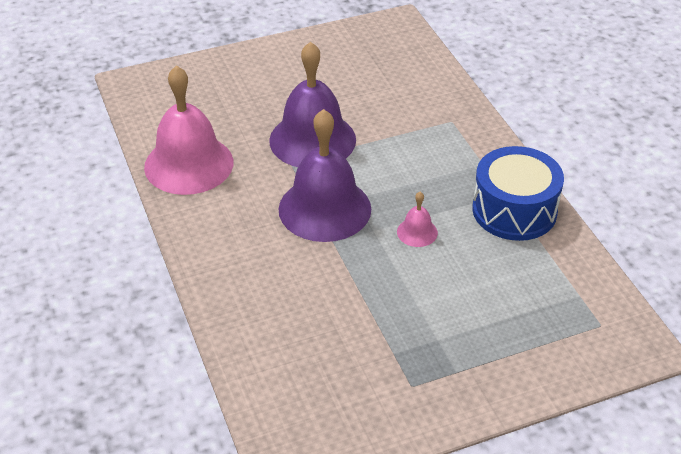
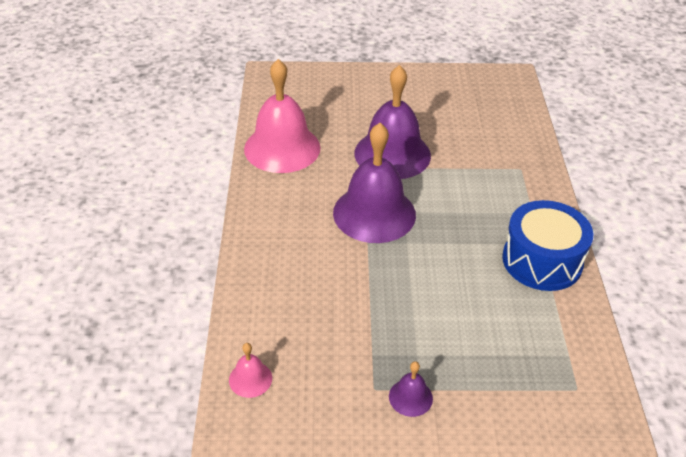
camera: 20 degrees right, 0 degrees up
(417, 232) = (444, 255): pink bell -> pink bell (250, 379)
(451, 382) = (410, 397): none -> purple bell

